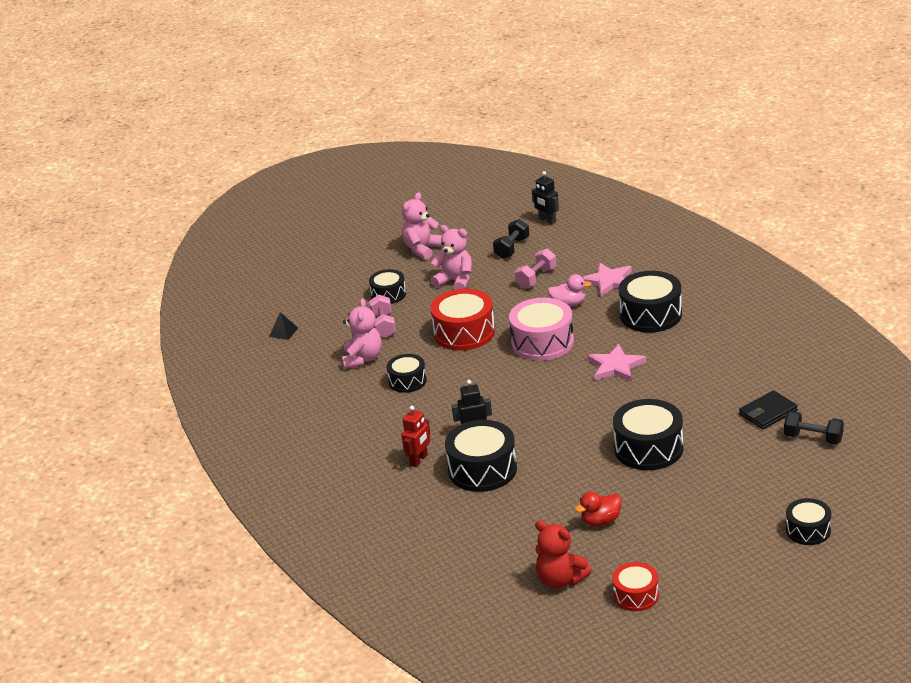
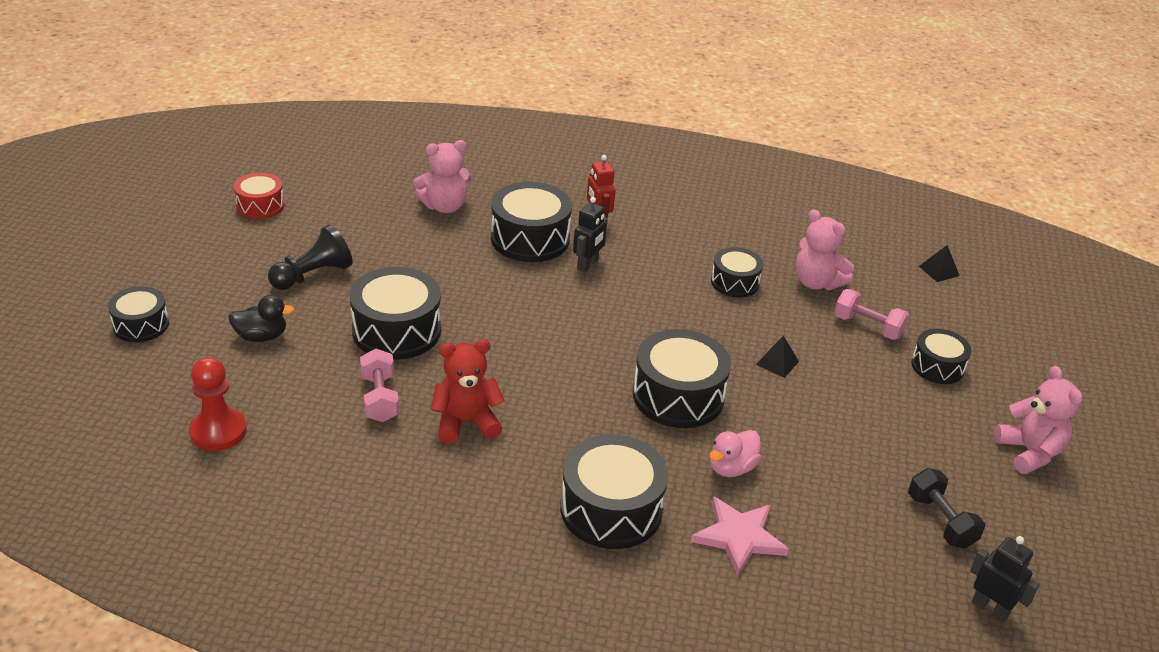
camera: 125 degrees right, 5 degrees up
(455, 281) = (906, 425): pink teddy bear -> pink teddy bear (444, 206)
(464, 333) = (777, 363): red drum -> black pyramid
(536, 278) = (831, 487): pink dumbbell -> pink dumbbell (380, 398)
(542, 342) = (678, 396): pink drum -> black drum
(547, 220) = (990, 608): black robot -> black robot turned 45 degrees clockwise
(560, 580) = (339, 190): red teddy bear -> red teddy bear (466, 423)
(601, 521) = (361, 245): red duck -> none
(615, 366) = (554, 408): pink star -> none
(659, 513) = (313, 275): none -> black pawn
(736, 484) = (261, 336): none -> black duck
(768, 413) = (305, 438): black wallet -> none
(813, 438) = (218, 431): black dumbbell -> red pawn

